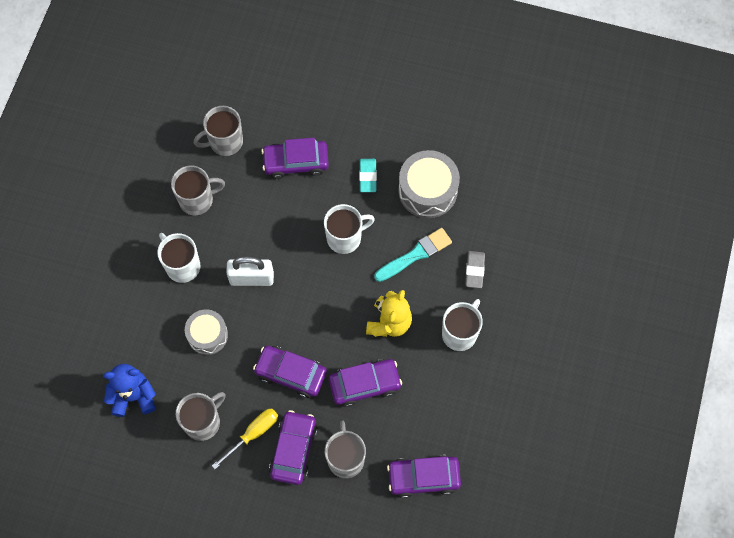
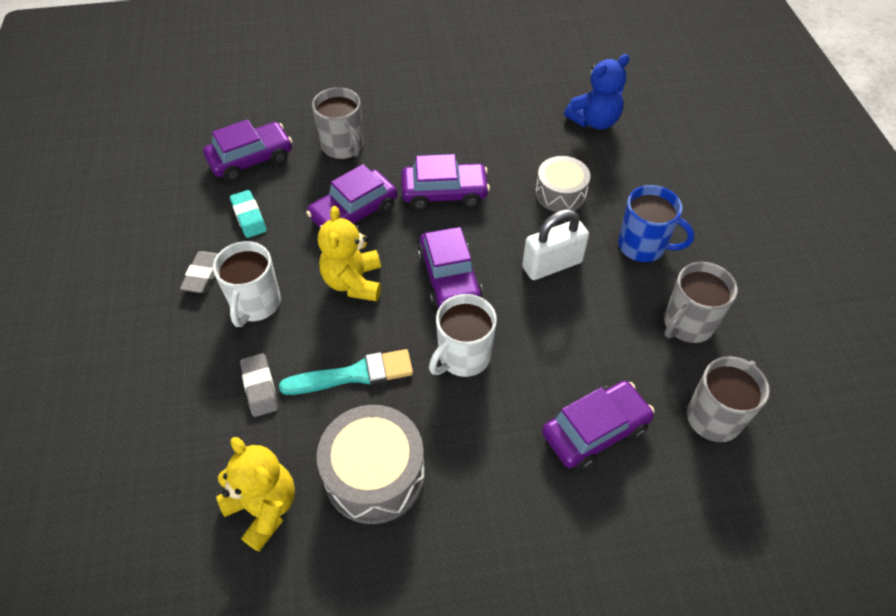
camera: 155 degrees right, 15 degrees down
(182, 266) = (643, 246): white mug -> blue mug
(203, 422) = (509, 126): grey mug -> none
(253, 434) = (452, 134): yellow screwdriver -> none
(294, 450) = (402, 136): purple car -> purple car (449, 278)
(368, 176) = (477, 456): turquoise eraser -> turquoise eraser (249, 217)
(415, 254) = (354, 374): turquoise brush -> turquoise brush turned 135 degrees counterclockwise
(488, 374) = (203, 275): none -> grey eraser
(493, 198) = (264, 508): none -> yellow teddy bear

